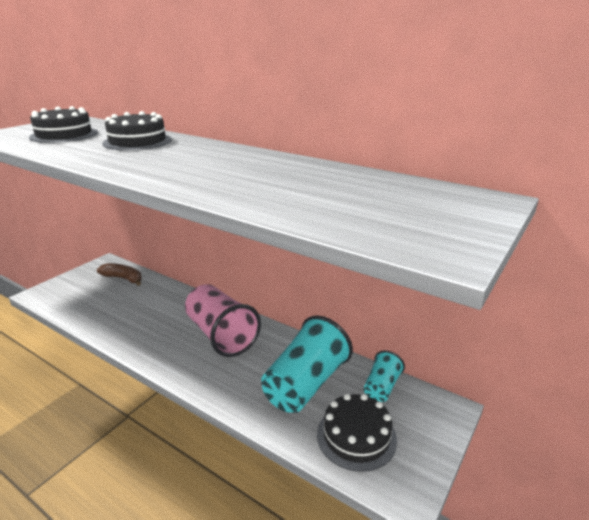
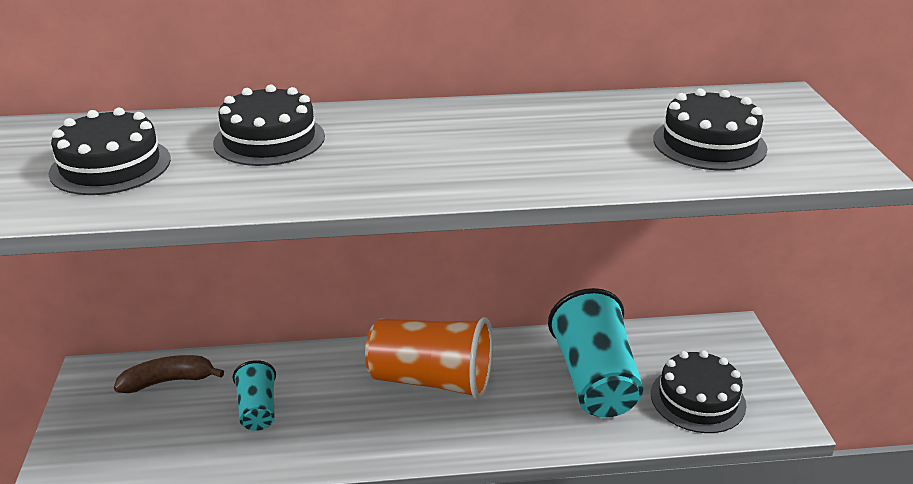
camera: 40 degrees left, 5 degrees up
(221, 335) = (432, 380): pink cup -> orange cup
(356, 205) = (709, 144): none -> black cake
(381, 387) = (661, 342): turquoise cup -> turquoise cup (258, 410)

